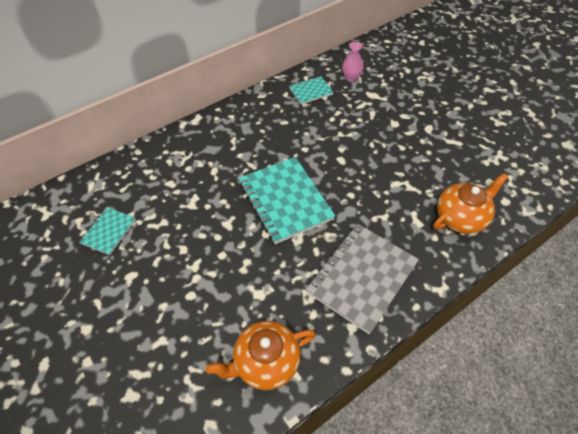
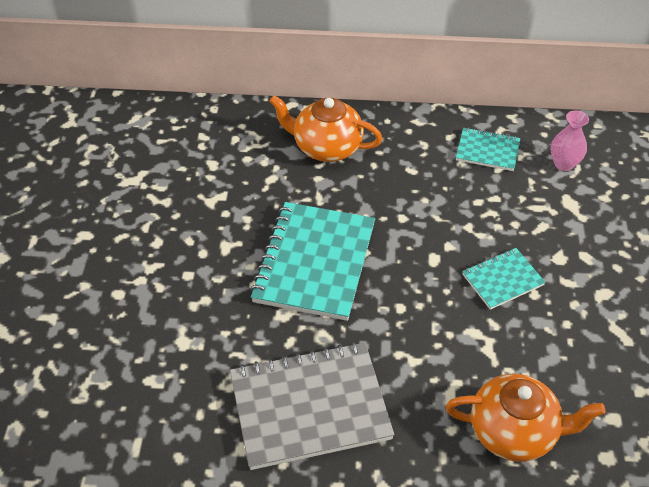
camera: 40 degrees right, 5 degrees down
(108, 231) = (107, 176): turquoise notebook -> turquoise notebook (502, 280)
(265, 362) = (120, 412): orange teapot -> orange teapot (326, 147)

